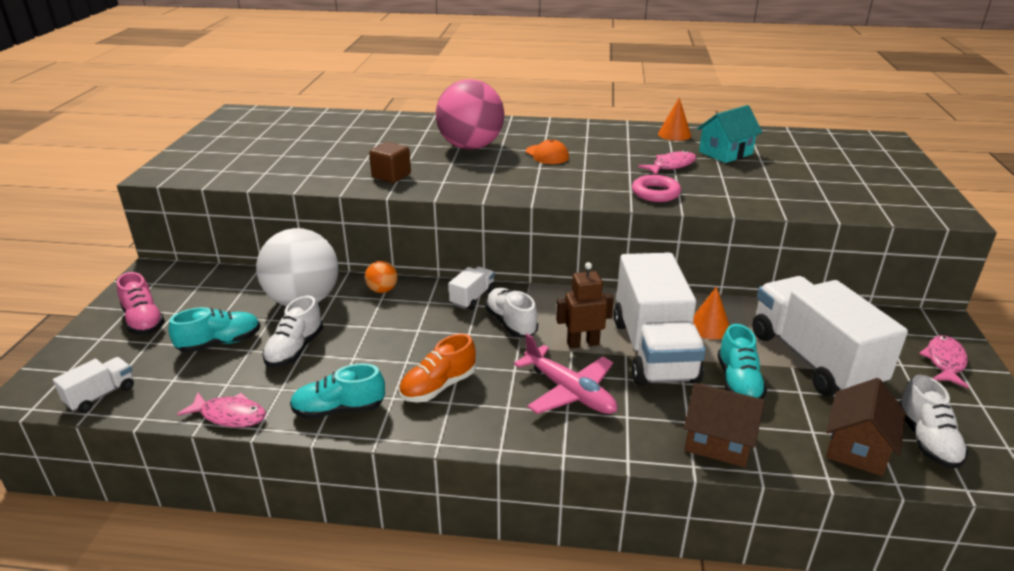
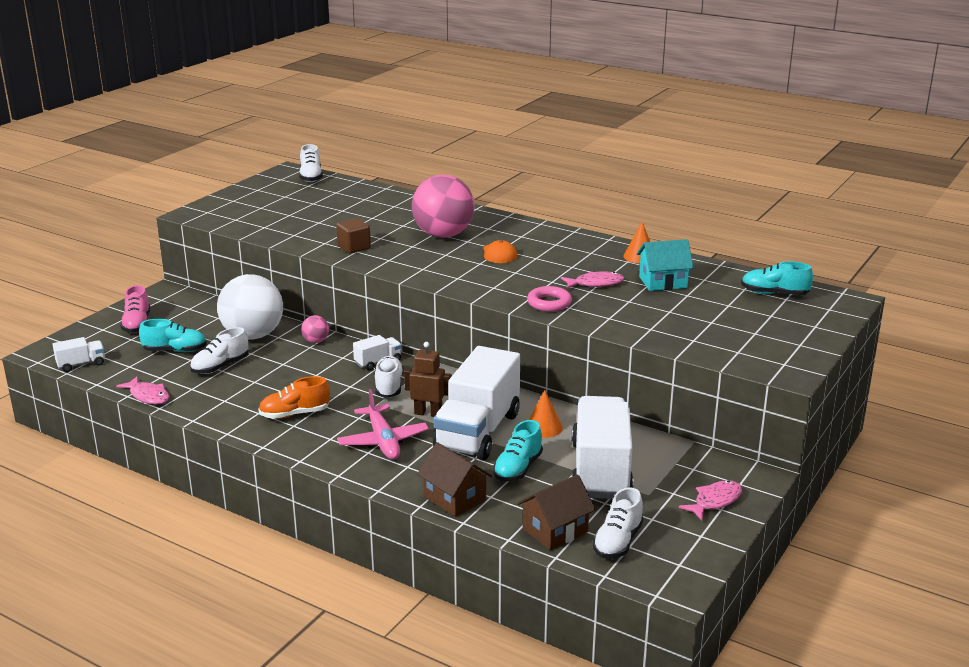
camera: 25 degrees right, 5 degrees down
(268, 114) = (311, 177): none -> white shoe
(339, 410) = (217, 410): turquoise shoe -> turquoise shoe (774, 294)
(382, 290) = (316, 341): orange ball -> pink ball

